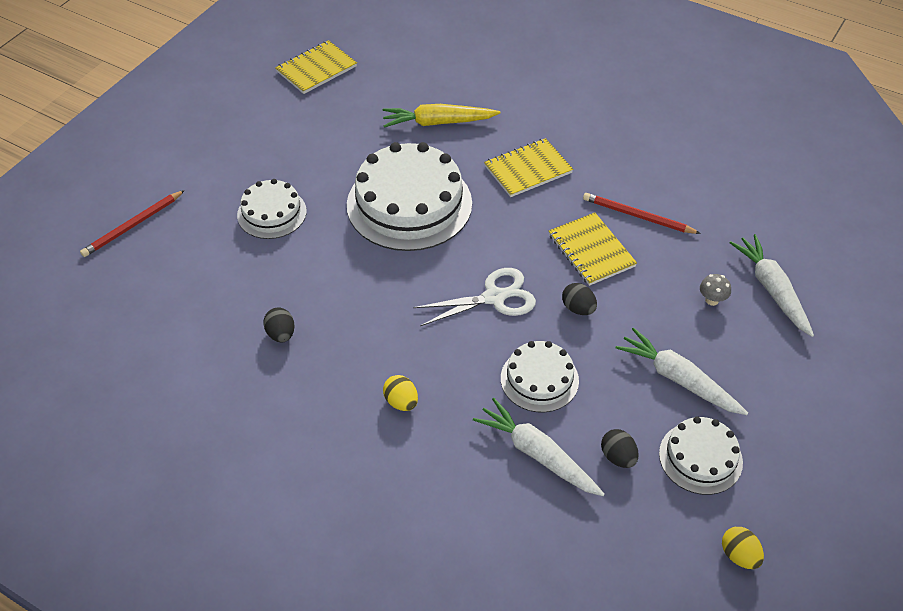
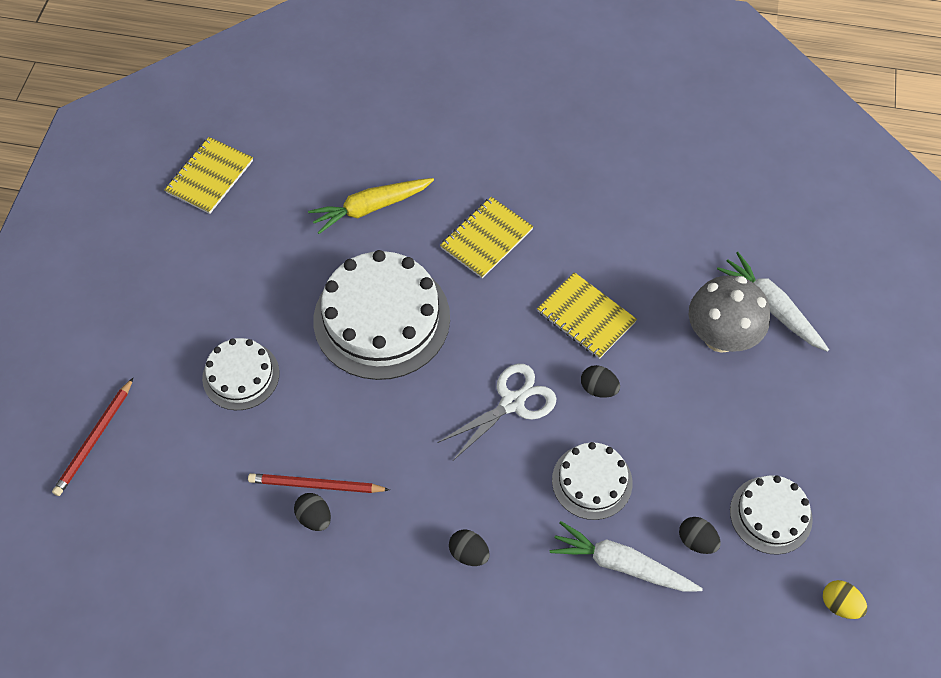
camera: 20 degrees left, 10 degrees up
(401, 402) = (469, 553): yellow egg -> black egg
(638, 216) = (616, 262): red pencil -> red pencil (316, 485)
(678, 379) = (720, 436): white carrot -> none
(712, 300) = (720, 337): grey mushroom -> grey mushroom, size x2.49

